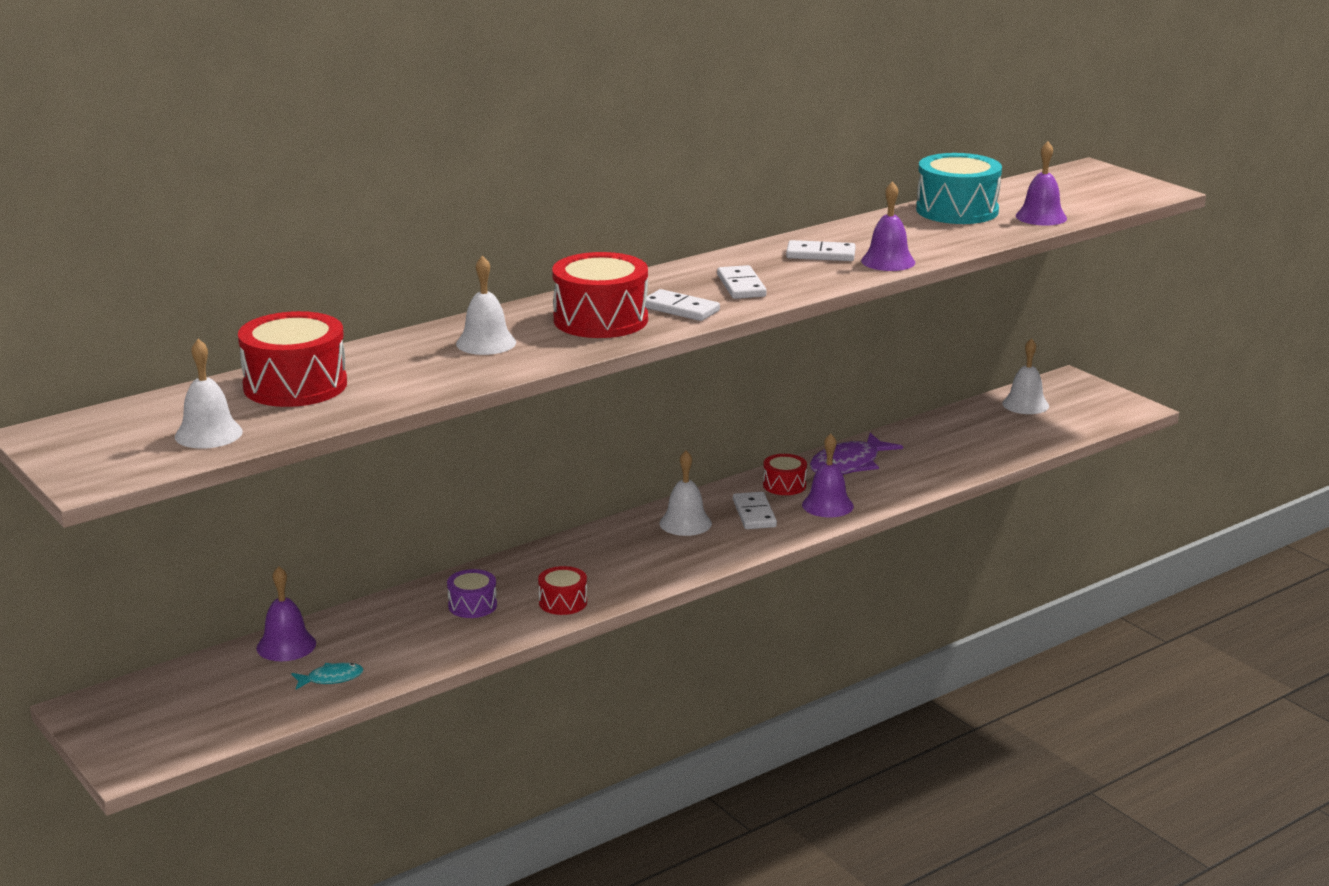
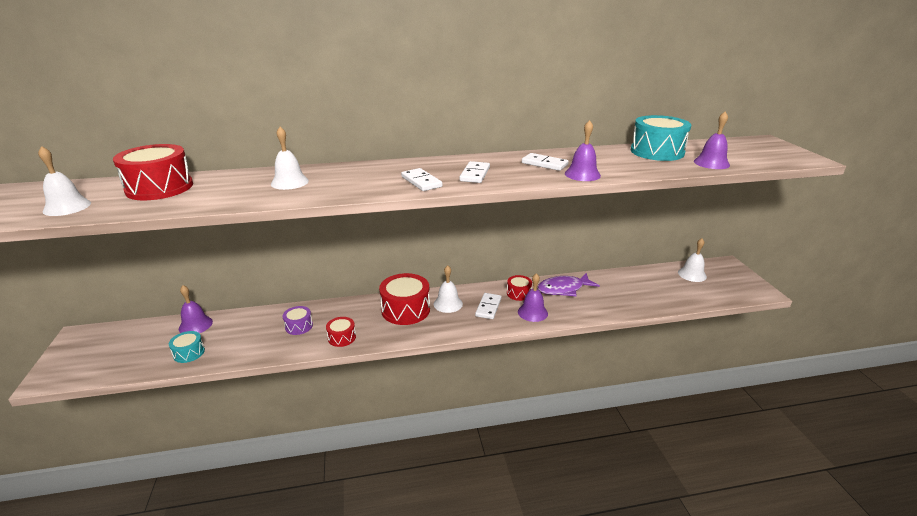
camera: 25 degrees right, 5 degrees up
(331, 679) = (189, 353): turquoise fish -> turquoise drum
(600, 320) = (369, 180): red drum -> red drum (405, 310)

